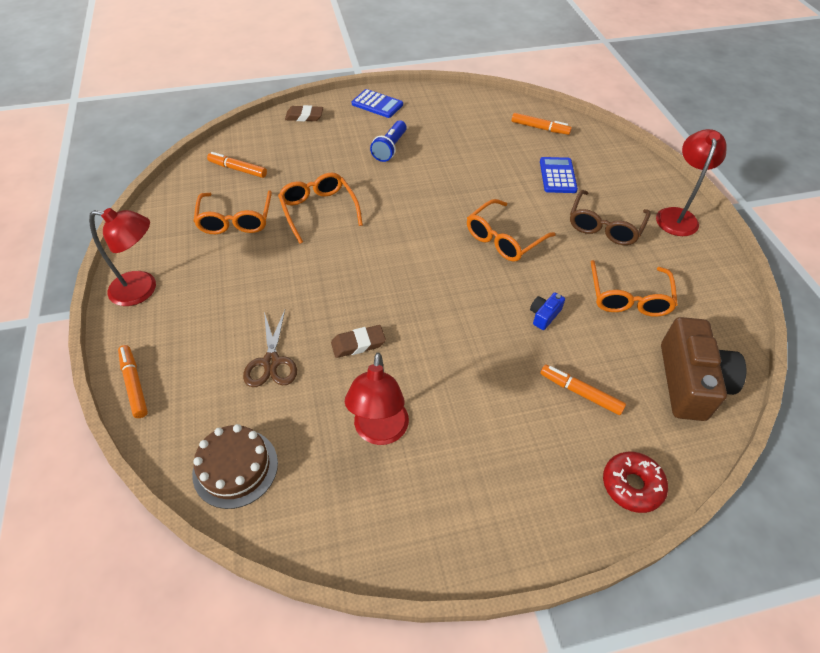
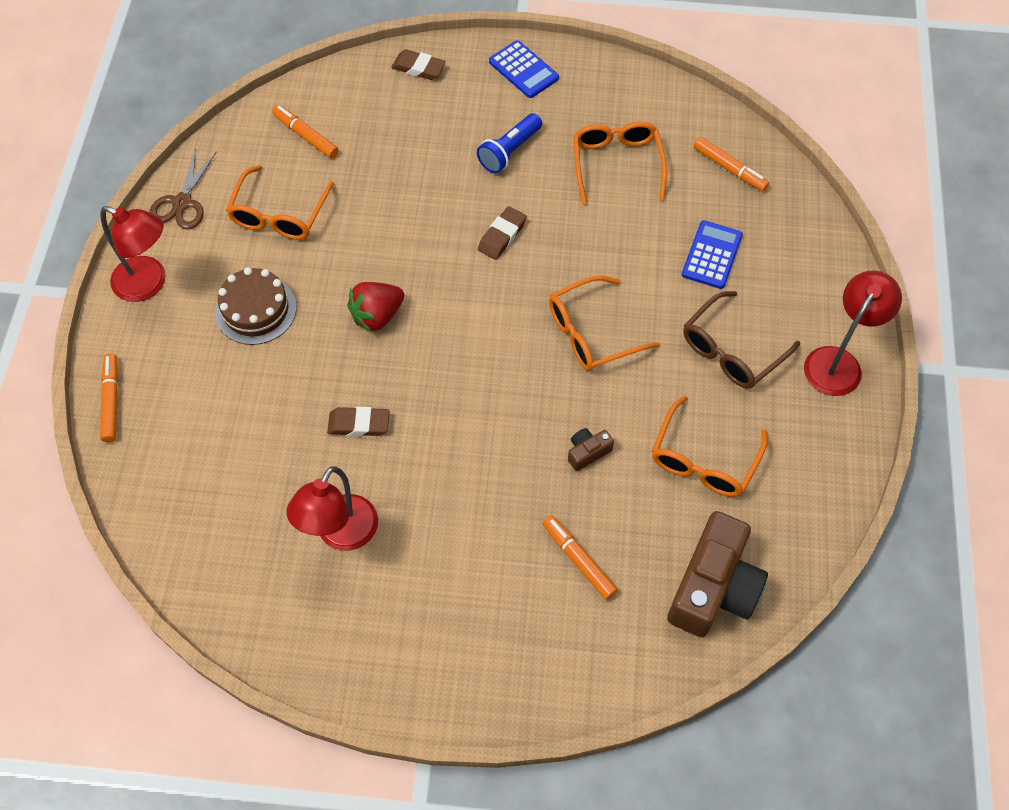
camera: 20 degrees right, 10 degrees up
(235, 468) = (184, 526): brown cake -> brown cake (256, 310)
(271, 362) = (258, 417): brown scissors -> brown scissors (182, 203)
(318, 210) = (382, 227): orange glasses -> orange glasses (617, 164)
(340, 266) = (377, 316): none -> red strawberry
(409, 196) = (502, 236): none -> brown eraser
(544, 315) = (587, 452): blue camera -> brown camera
(632, 485) = (578, 678): red donut -> none

